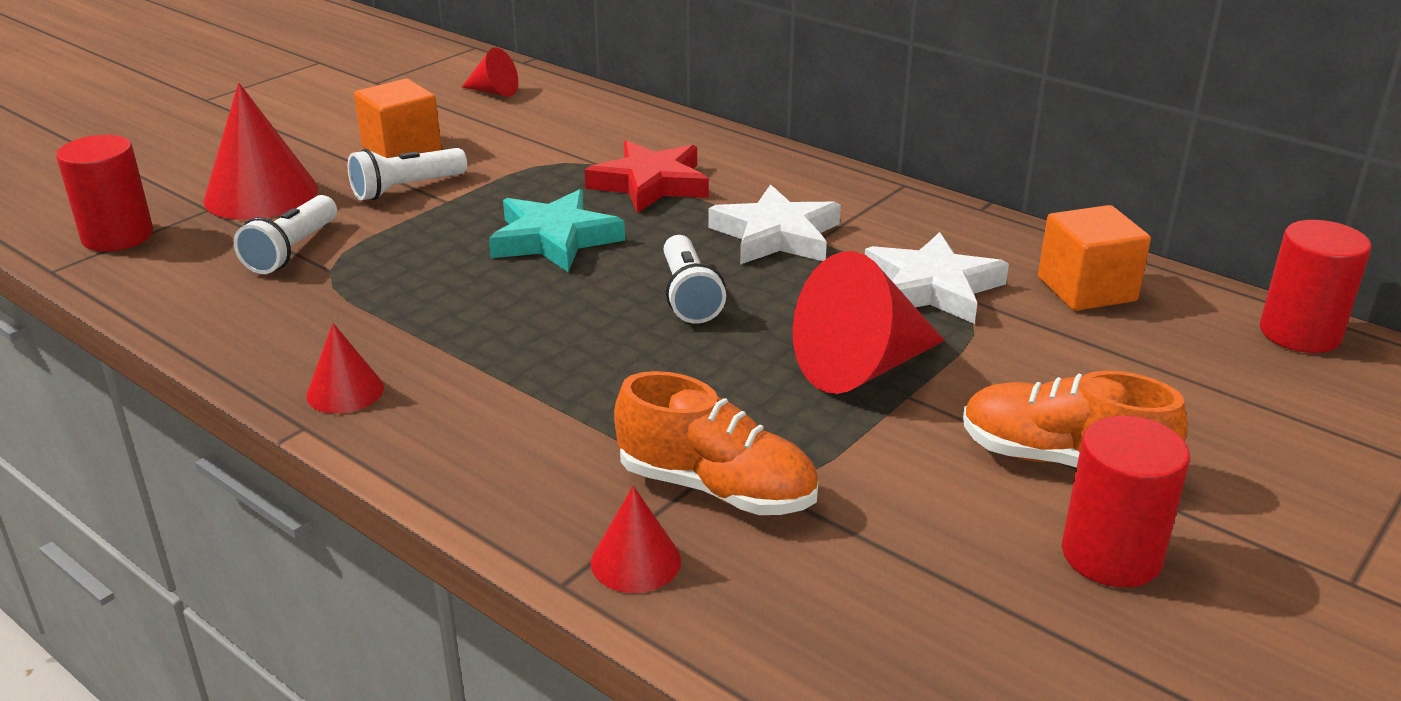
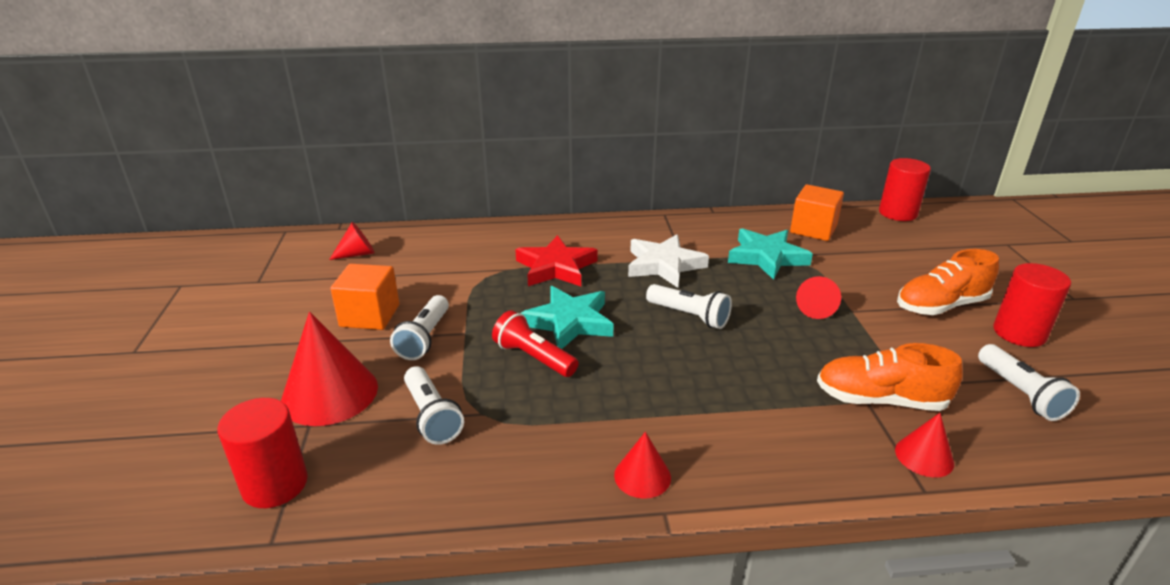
camera: 45 degrees left, 0 degrees up
(458, 251) = (533, 358): none -> red flashlight
(716, 488) = (880, 400): orange shoe -> orange shoe turned 150 degrees counterclockwise
(862, 367) = (815, 308): red cone -> red cone, size x0.53
(923, 602) = (1020, 393): none -> white flashlight
(932, 287) = (767, 257): white star -> turquoise star

